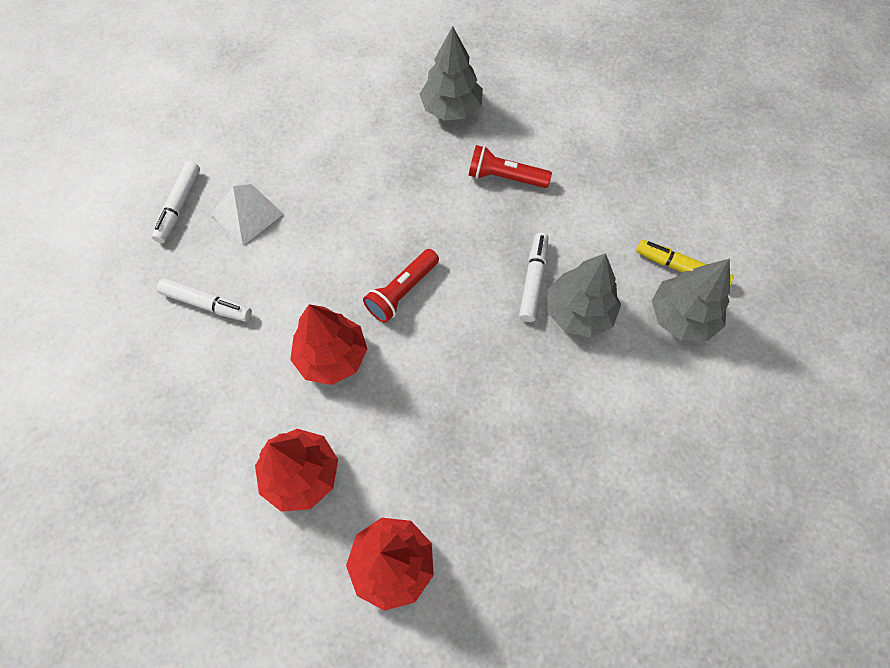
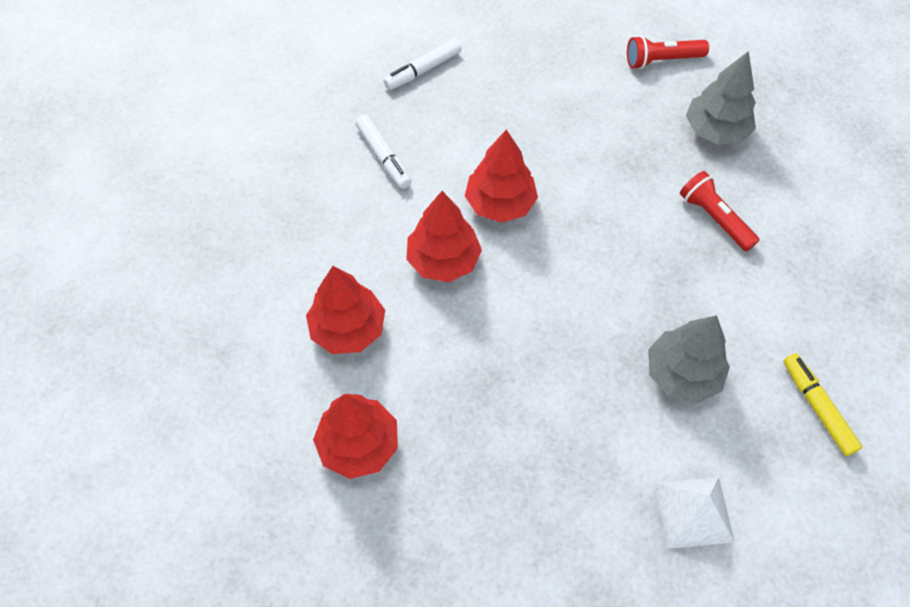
camera: 40 degrees right, 5 degrees down
(247, 214) = (469, 108): white pyramid -> white pyramid (694, 512)
(338, 276) = (500, 204): none -> red tree
(402, 292) = (541, 250): red flashlight -> red flashlight (662, 60)
(533, 280) = (663, 320): white marker -> none
(682, 317) = (779, 448): grey tree -> none

